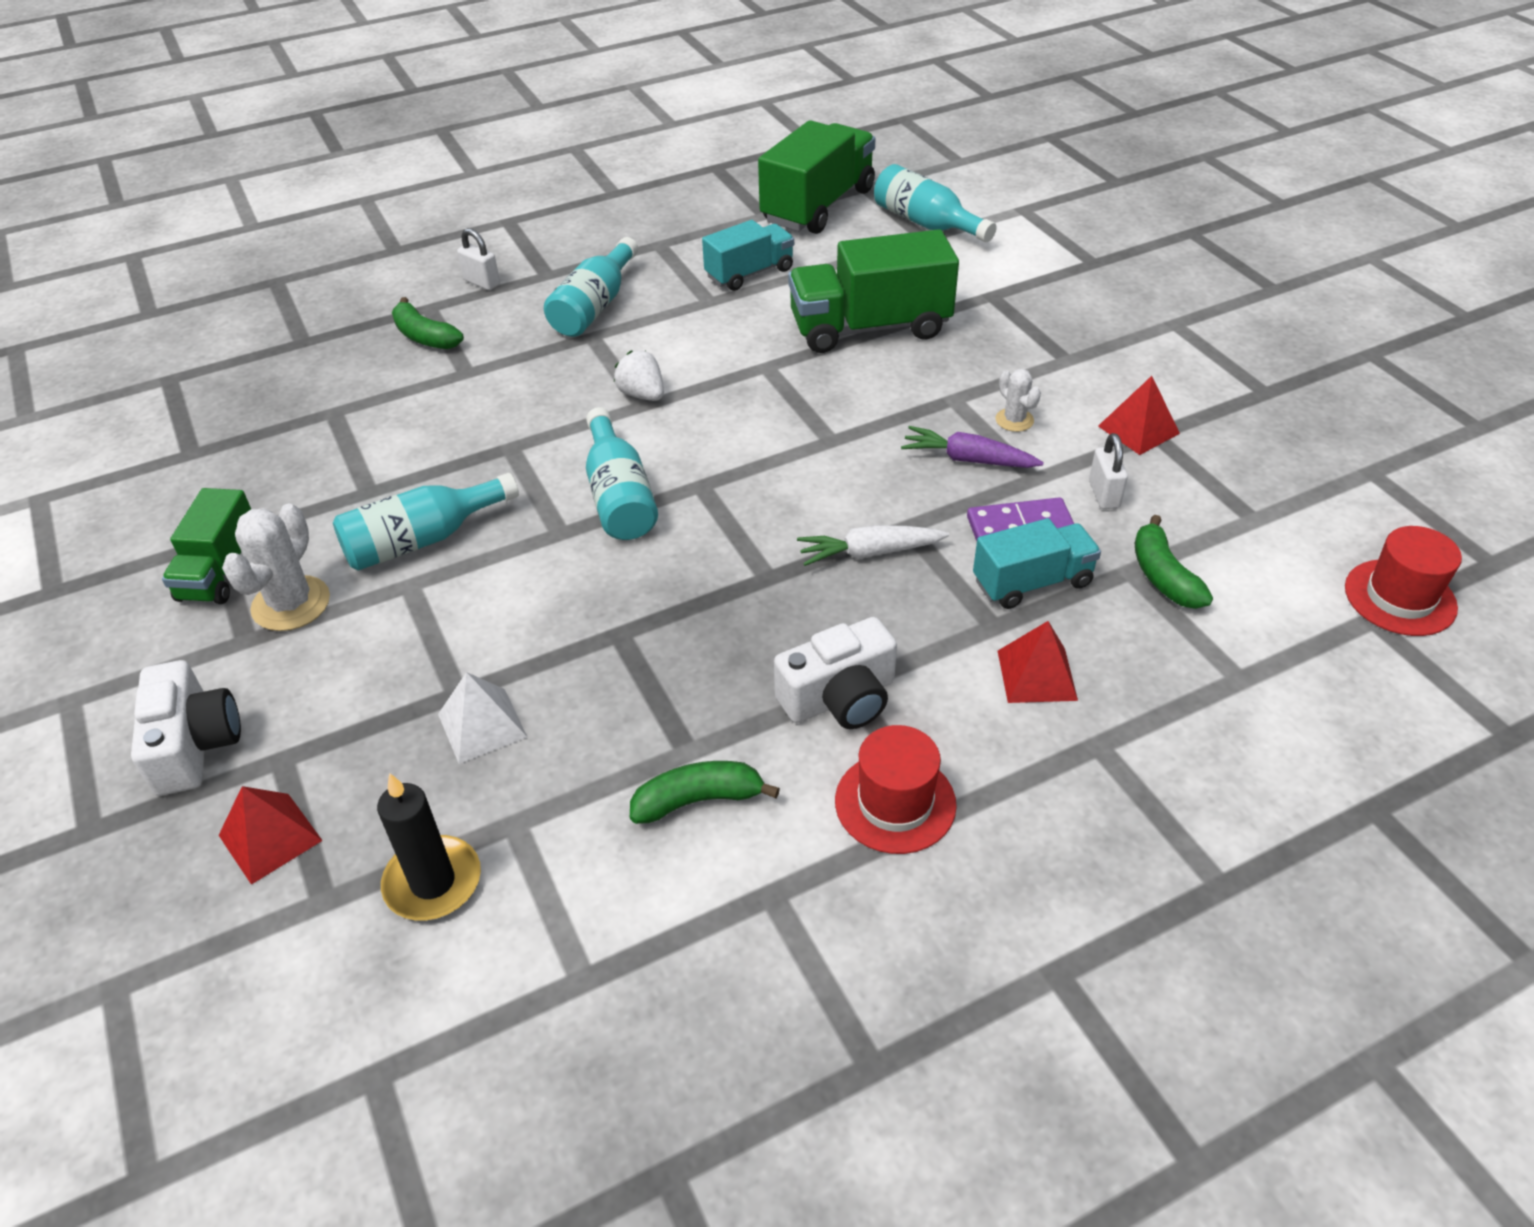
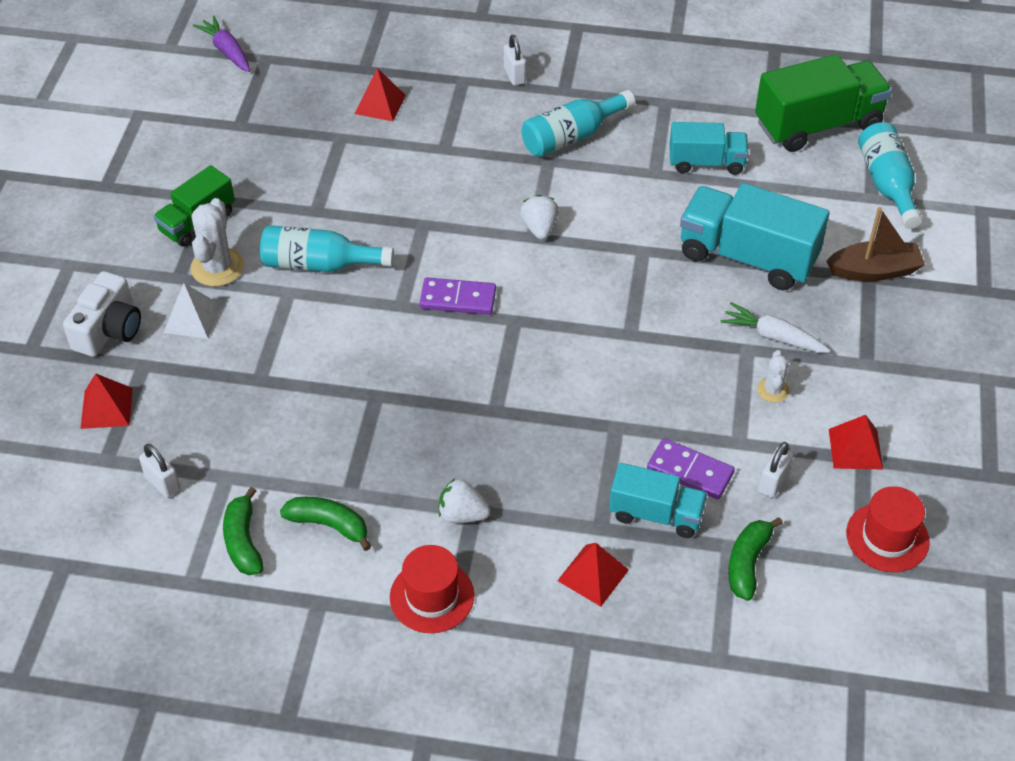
camera: 35 degrees right, 5 degrees up
(291, 604) = (217, 267): white cactus -> white cactus turned 45 degrees counterclockwise
(352, 364) = (380, 104): none -> red pyramid
(425, 336) = (441, 104): green banana -> green banana (243, 541)
(433, 882) = (162, 483): black candle -> white padlock
(482, 725) = (256, 408): white pyramid -> white pyramid (192, 318)
(619, 496) = (458, 299): turquoise bottle -> purple domino
(840, 698) = (462, 514): white camera -> white strawberry
(869, 327) = (747, 257): green truck -> turquoise truck
(869, 553) = (573, 431): white carrot -> white carrot (772, 336)
(967, 459) = (707, 401): purple carrot -> purple carrot (226, 51)
(990, 288) = (874, 271): none -> brown boat
(1400, 597) = (896, 679): red hat -> red hat (887, 537)

